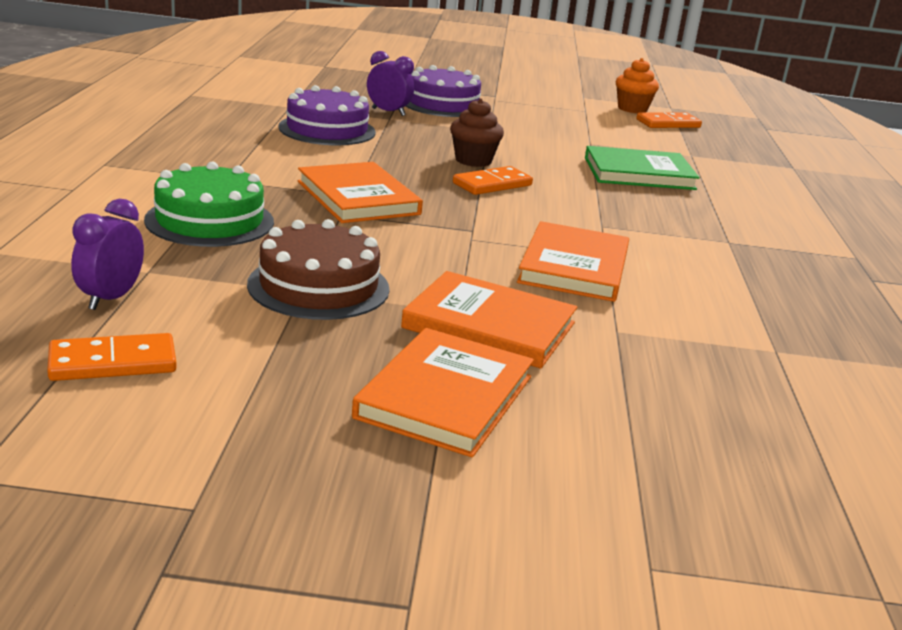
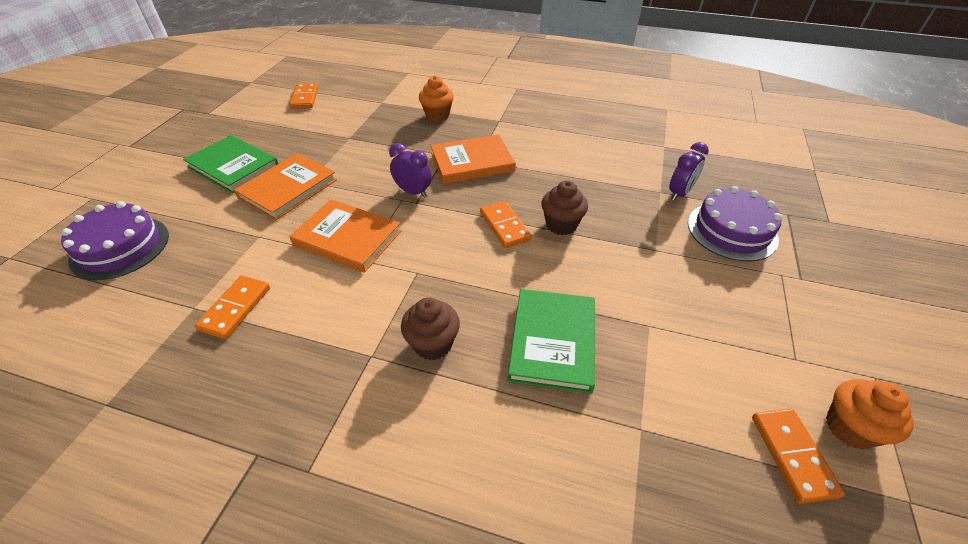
camera: 105 degrees right, 20 degrees up
(111, 298) = (357, 96): purple clock -> purple clock (413, 192)
(209, 221) = (437, 115): green cake -> orange cupcake
(318, 286) = (352, 142): brown cake -> none
(327, 129) = (612, 159): purple cake -> purple cake (120, 247)
(445, 397) = (233, 166): orange book -> green book
(688, 216) = (433, 344): none -> brown cupcake
(748, 321) = (235, 308): none -> orange domino

